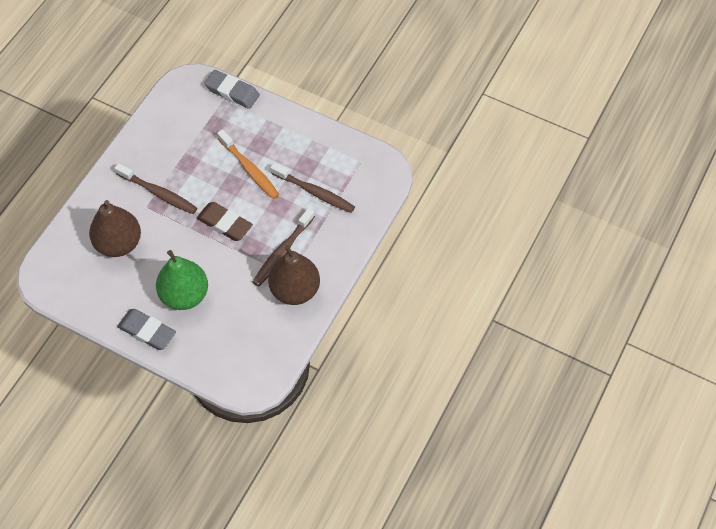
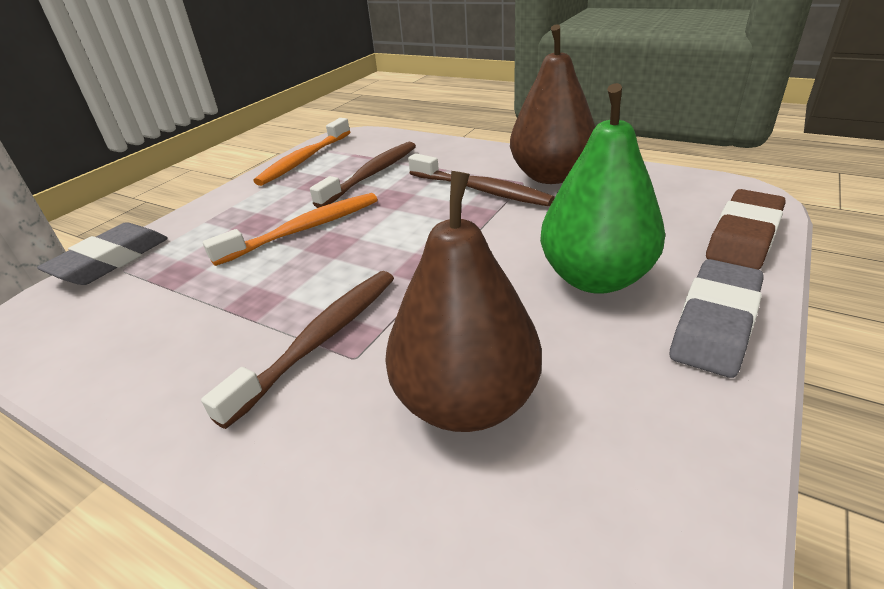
camera: 85 degrees left, 25 degrees down
(225, 224) = (420, 245): brown eraser -> brown eraser (743, 236)
(346, 149) = (304, 159): none -> orange toothbrush

